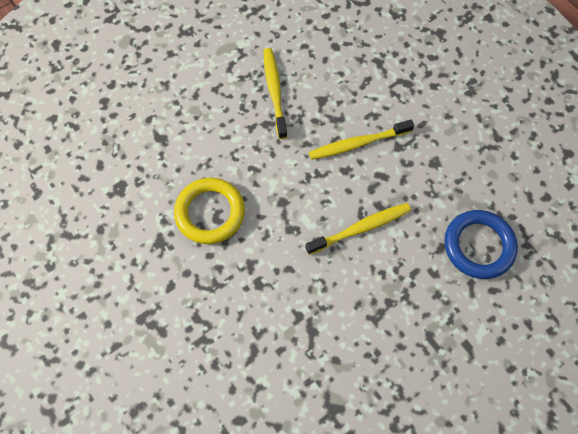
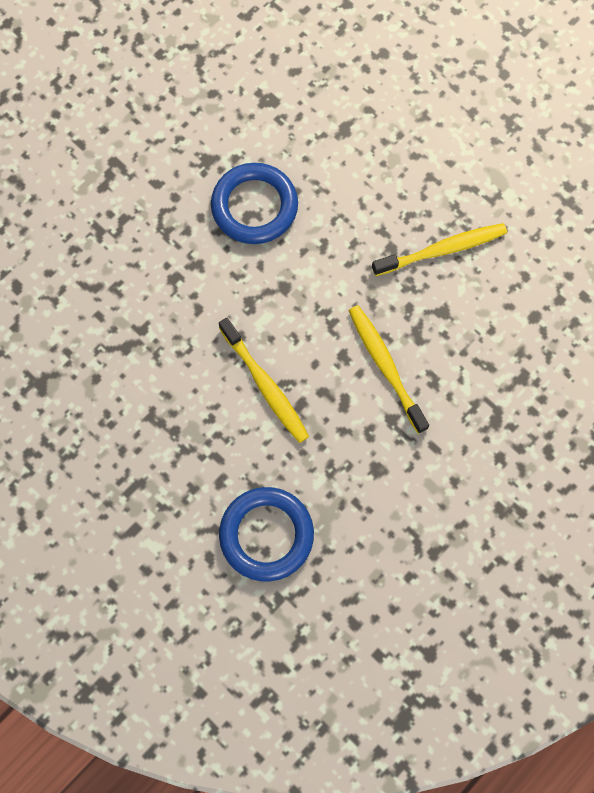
camera: 80 degrees right, 5 degrees up
(210, 213) = (254, 206): yellow ring -> blue ring

